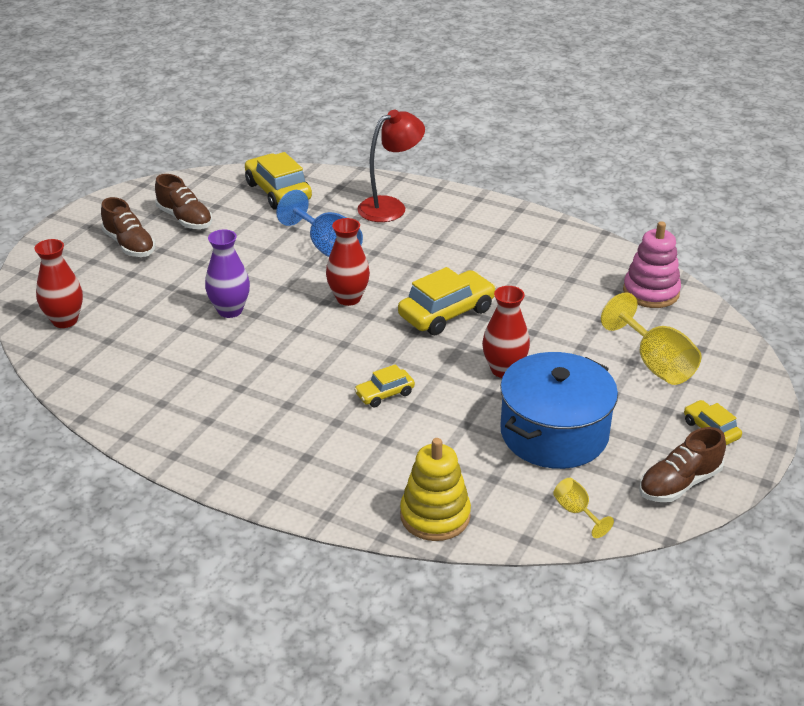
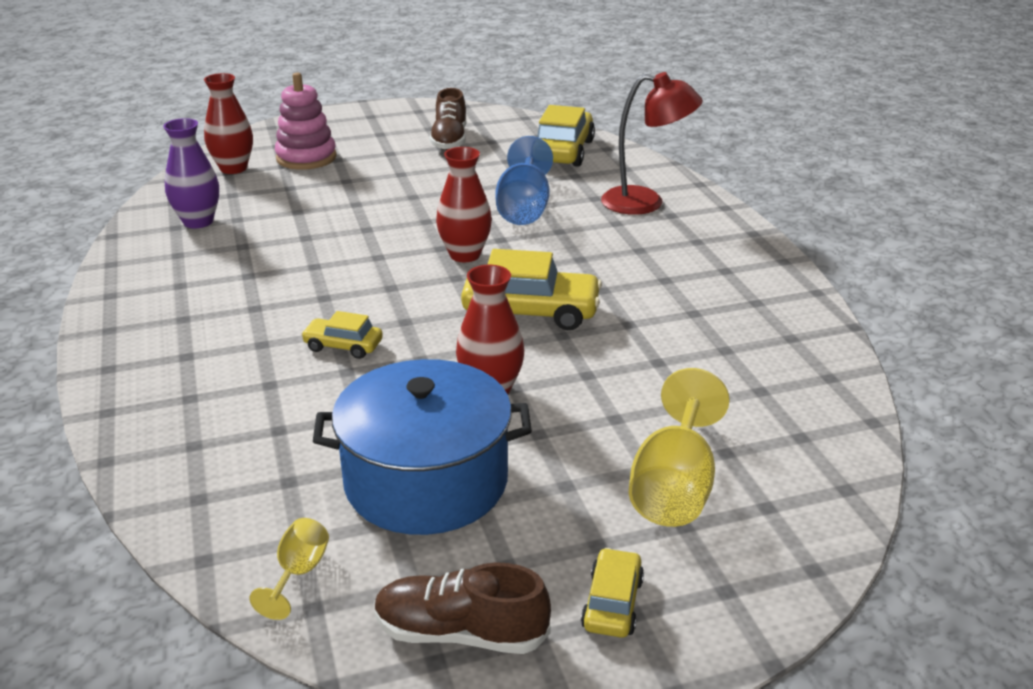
camera: 45 degrees right, 5 degrees down
(129, 245) = (375, 140): brown shoe -> none
(230, 310) = (354, 217): purple vase -> purple vase (198, 222)
(435, 516) = (177, 476): yellow stacking toy -> none
(651, 292) = (806, 412): pink stacking toy -> pink stacking toy (306, 158)

